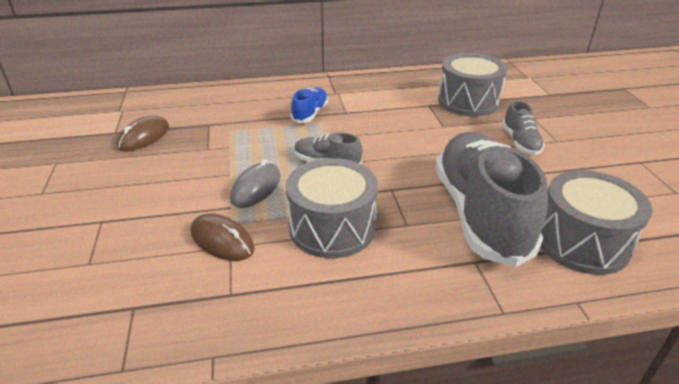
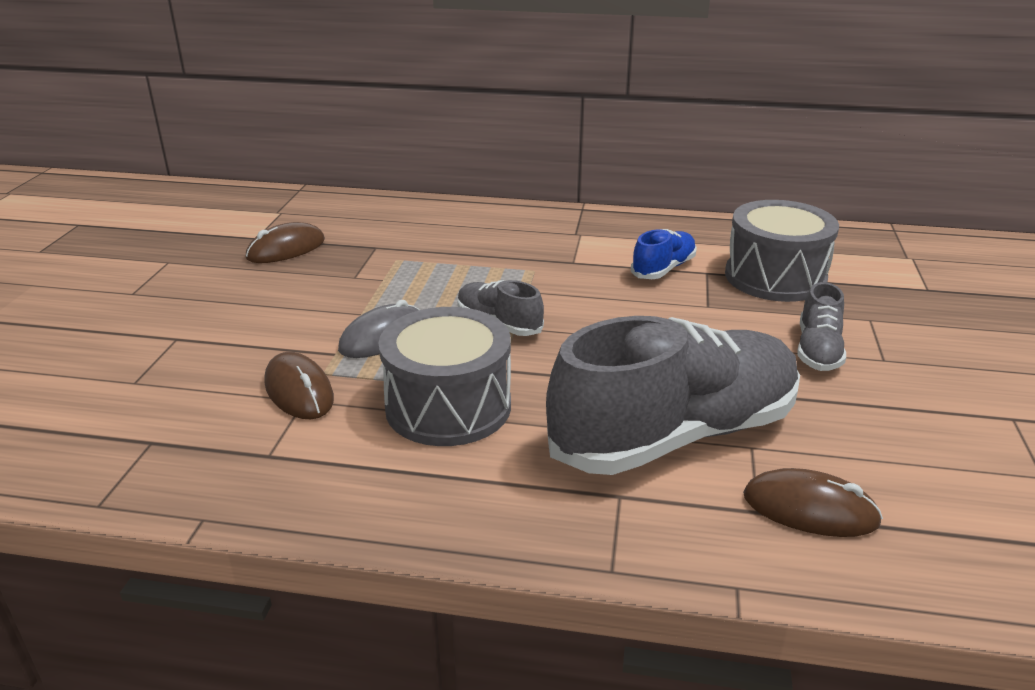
camera: 20 degrees right, 5 degrees down
(310, 114) = (520, 255): blue shoe -> blue shoe (663, 269)
(480, 213) = (675, 435): grey shoe -> grey shoe turned 45 degrees clockwise
(581, 242) = (810, 509): grey drum -> brown mouse

